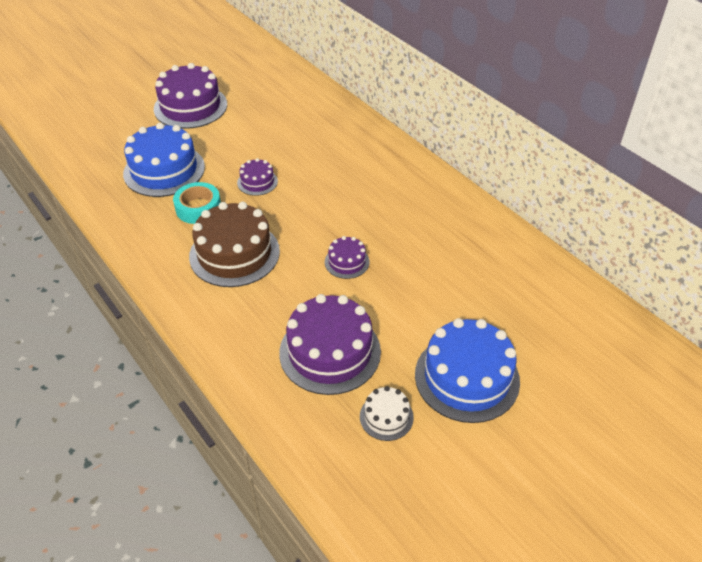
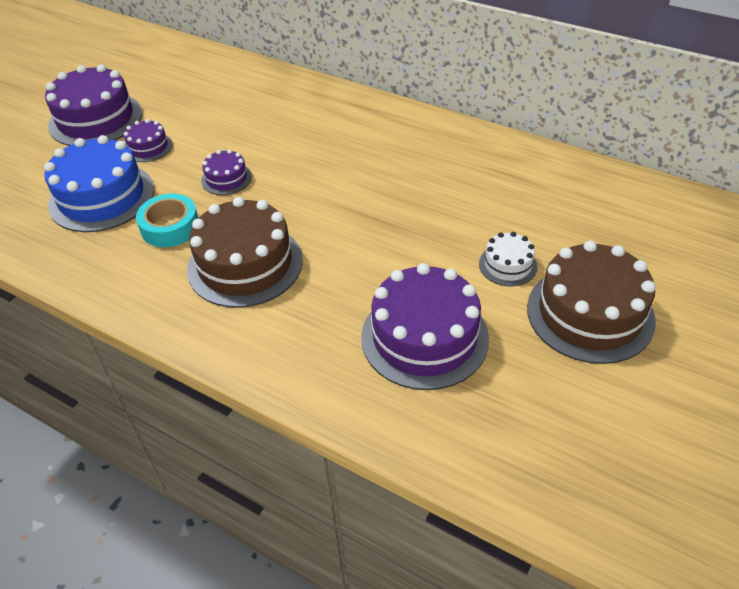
camera: 20 degrees left, 0 degrees up
(347, 262) = (383, 234): purple cake -> purple cake (148, 147)
(386, 417) = (532, 387): white cake -> white cake (508, 265)
(467, 377) = (590, 313): blue cake -> brown cake

